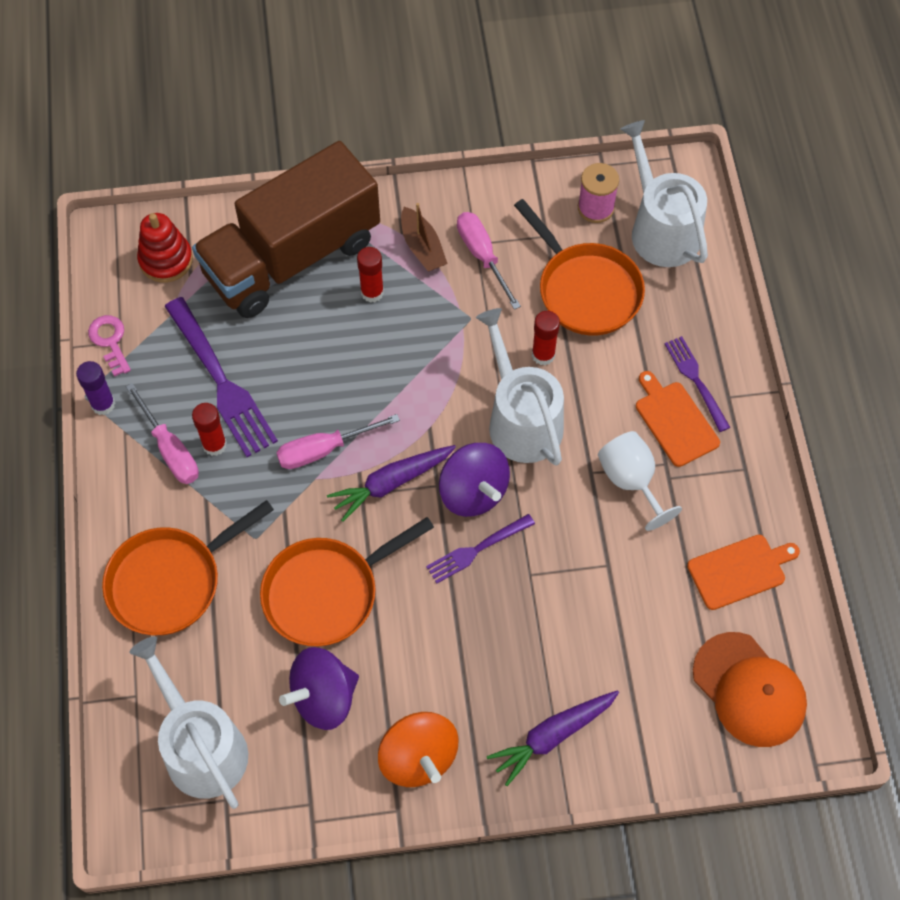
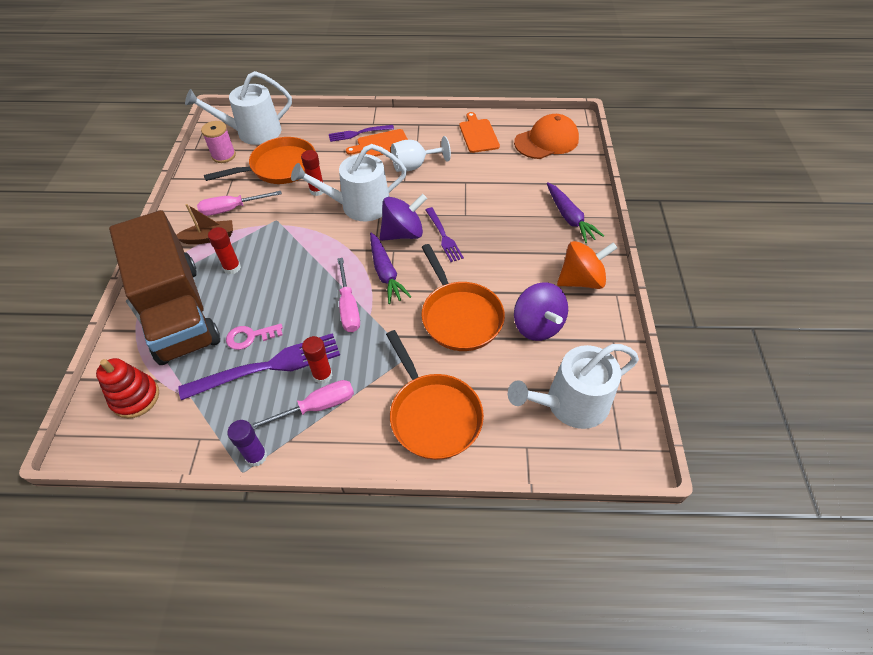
camera: 80 degrees left, 10 degrees down
(110, 341) = (196, 447): pink key -> pink key (250, 337)

